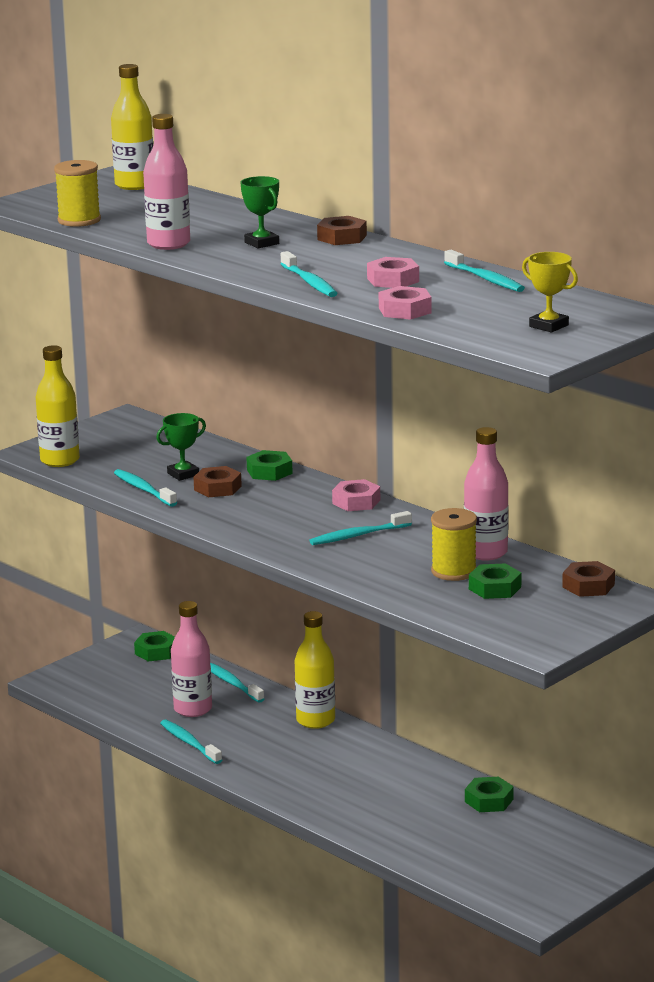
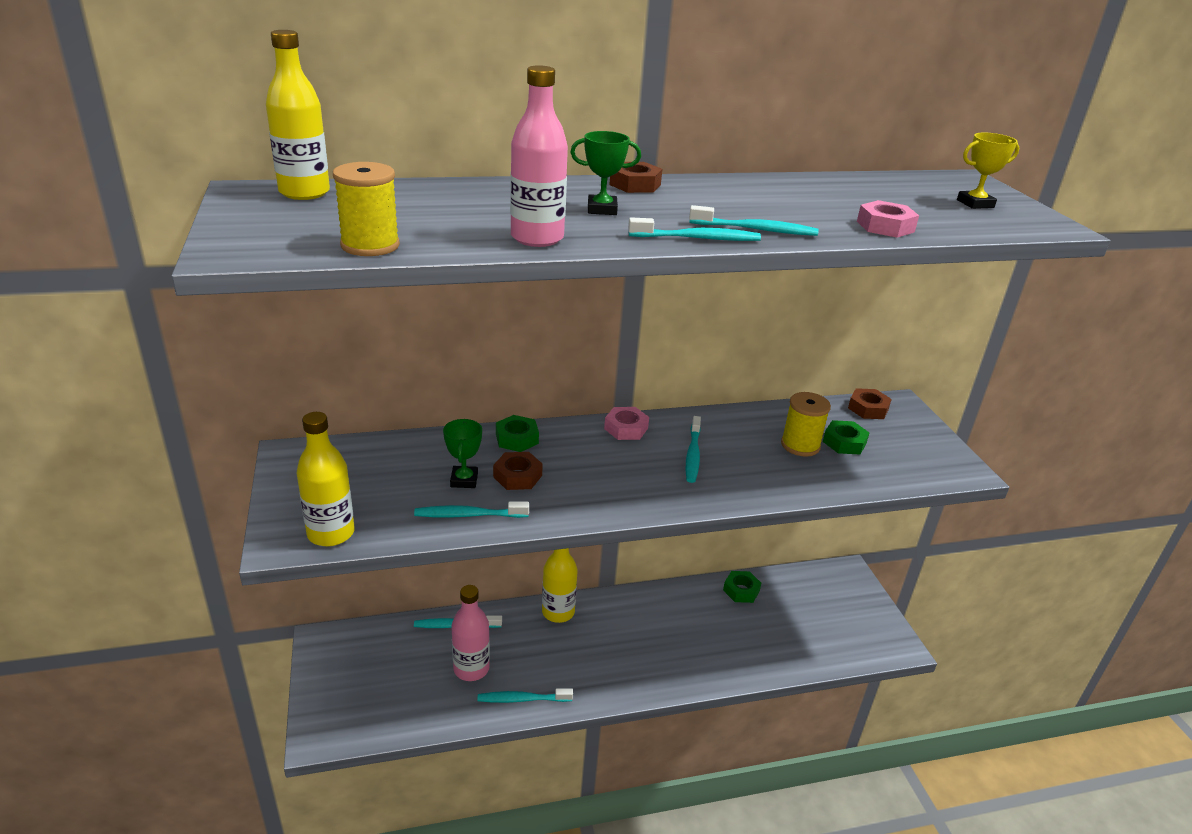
camera: 60 degrees left, 10 degrees up
(156, 651) = (354, 641): green nut -> none
(393, 280) = (788, 206): pink nut -> none
(485, 279) = (824, 184): turquoise toothbrush -> turquoise toothbrush (697, 238)
(485, 553) = (777, 420): pink bottle -> none

